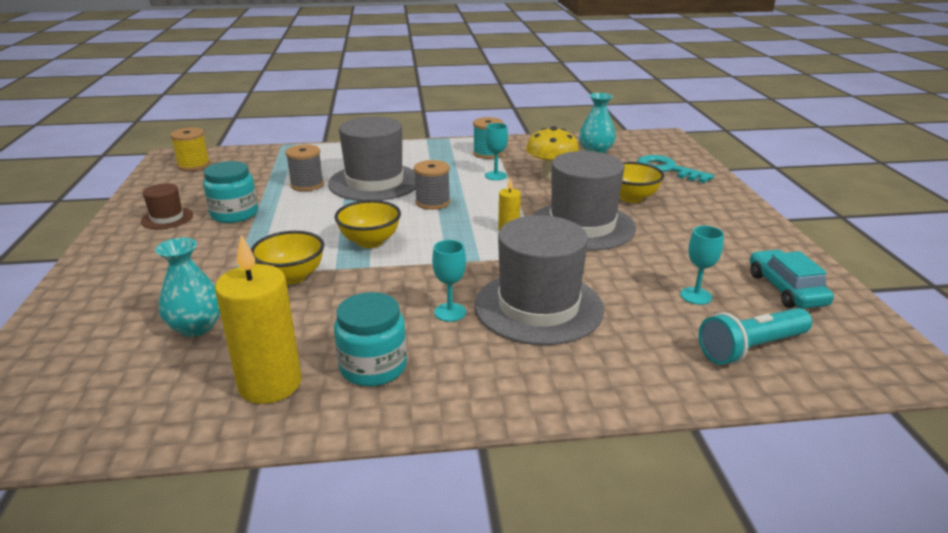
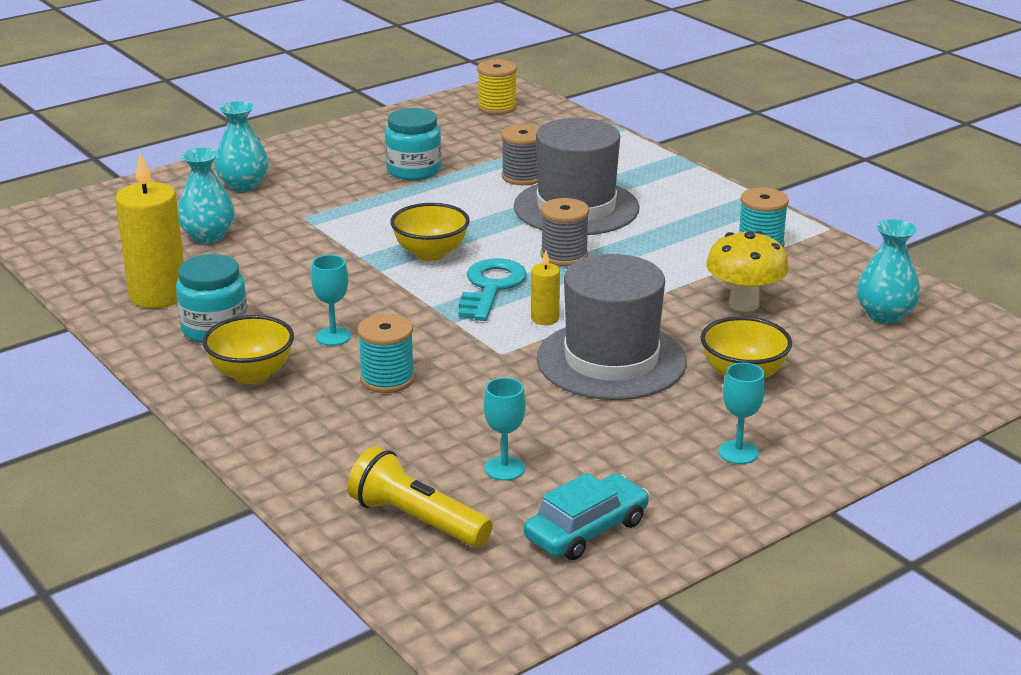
camera: 60 degrees right, 0 degrees up
(131, 285) = (243, 185): none -> turquoise vase
(167, 218) = (371, 146): brown hat -> none
(292, 277) = (323, 243): yellow bowl -> yellow bowl (251, 374)
(495, 176) = (692, 269): turquoise goblet -> turquoise goblet (738, 452)
(538, 307) = (387, 379): grey hat -> turquoise spool
(667, 169) = (892, 384): turquoise key -> turquoise key (491, 287)
(751, 348) = (417, 520): turquoise flashlight -> yellow flashlight

